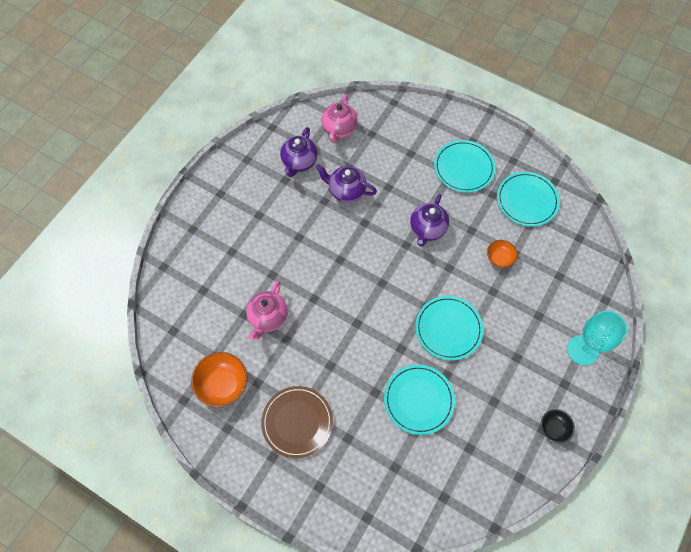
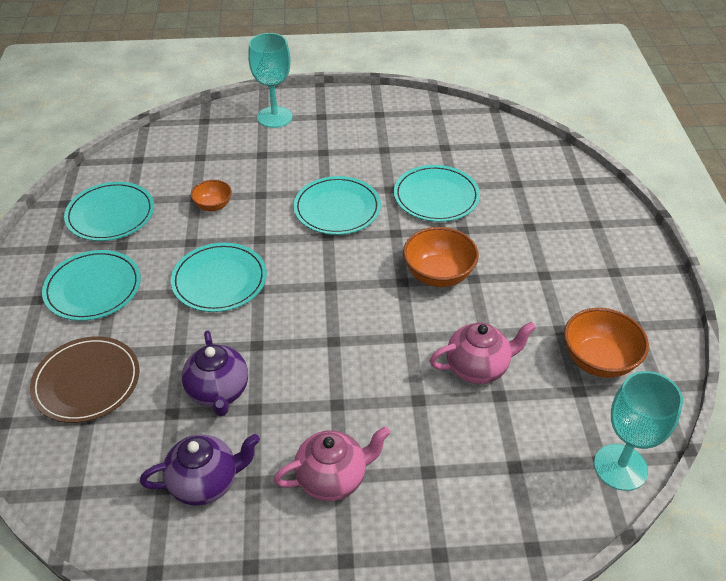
camera: 125 degrees left, 20 degrees down
(163, 337) = (620, 467): none -> turquoise goblet
(297, 422) = (560, 272): brown plate -> brown plate (86, 382)
(339, 129) = (103, 466): pink teapot -> pink teapot (333, 478)
(348, 347) = (438, 274): none -> orange bowl
(427, 229) = (219, 280): purple teapot -> turquoise plate
(553, 428) = (371, 109): black bowl -> none

